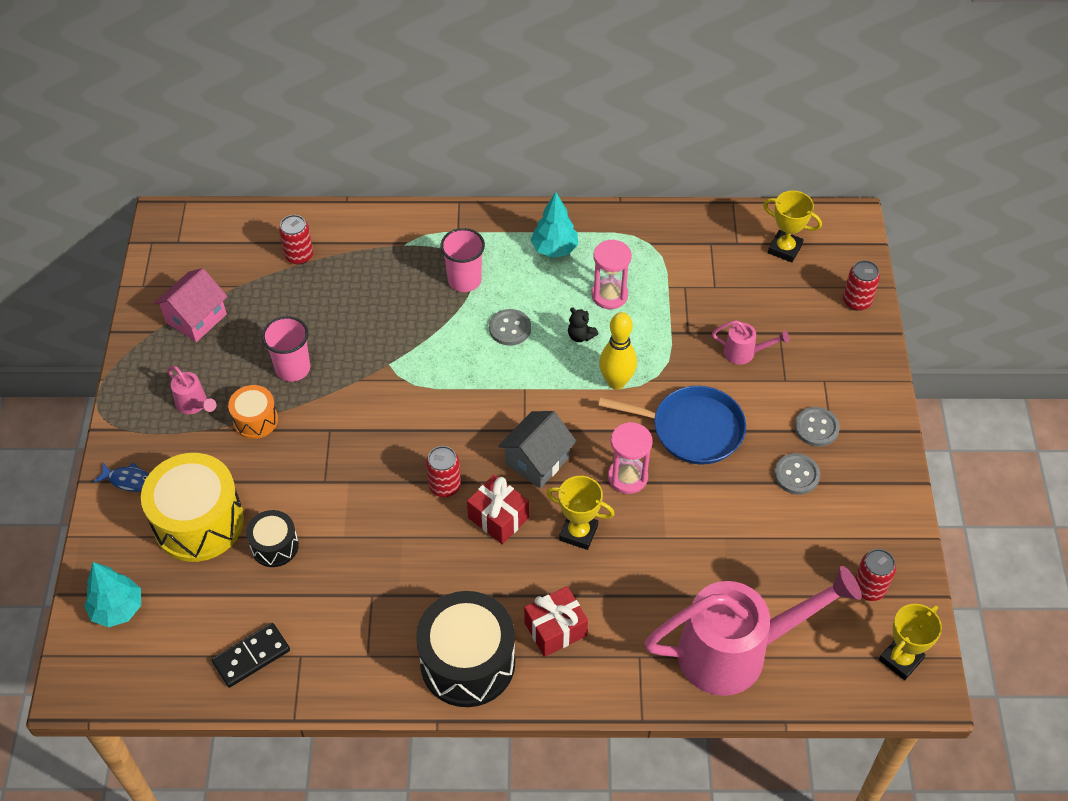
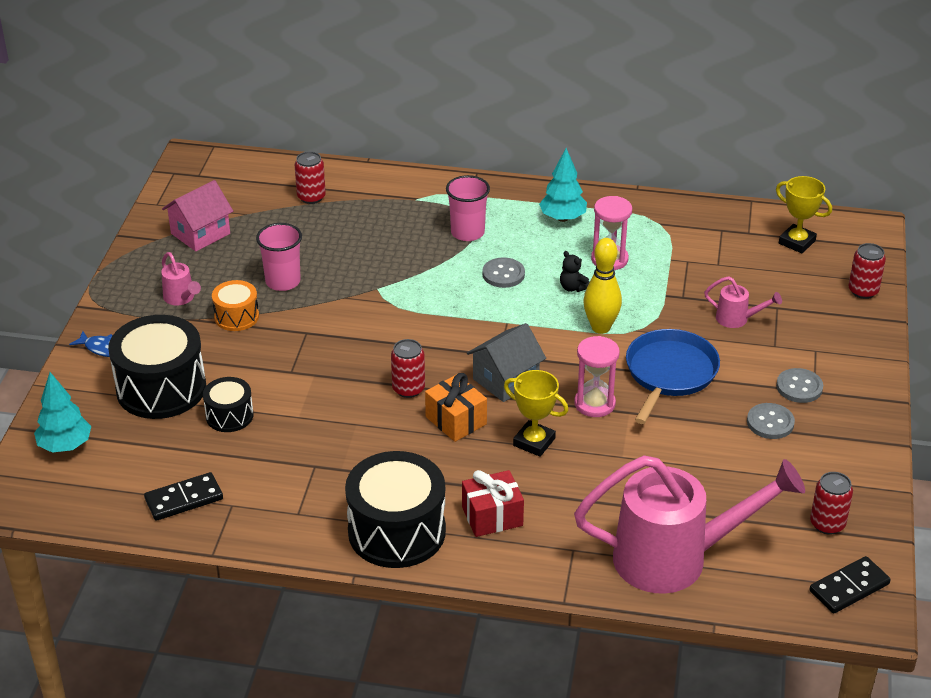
camera: 10 degrees right, 15 degrees down
(199, 522) = (161, 388): yellow drum -> black drum
(498, 518) = (456, 420): red gift -> orange gift
(692, 429) = (669, 373): blue pan -> blue pan turned 90 degrees counterclockwise
(900, 659) = (849, 587): yellow trophy -> black domino

